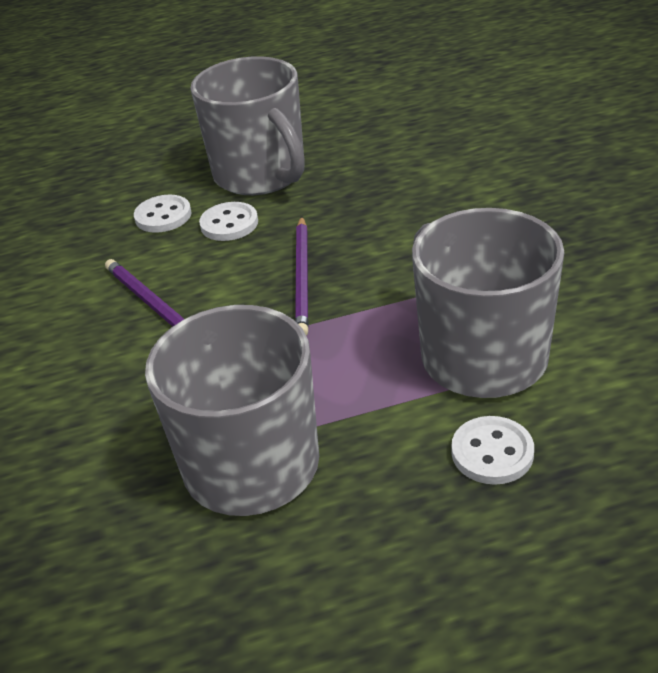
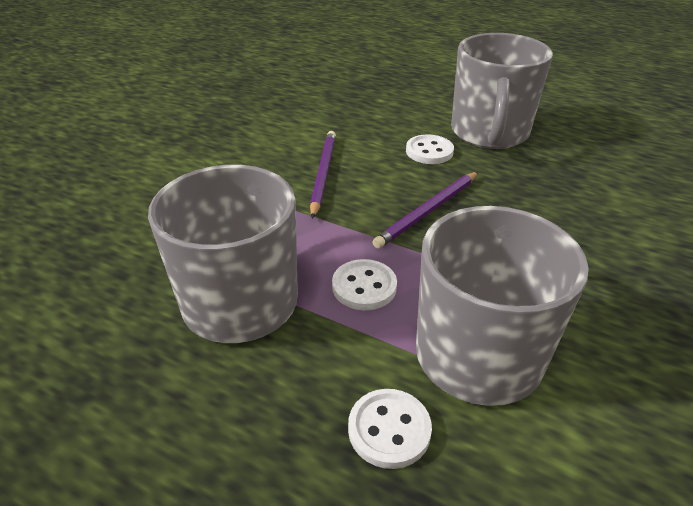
camera: 40 degrees right, 0 degrees up
(163, 216) = (398, 125): white button -> white button (364, 286)

